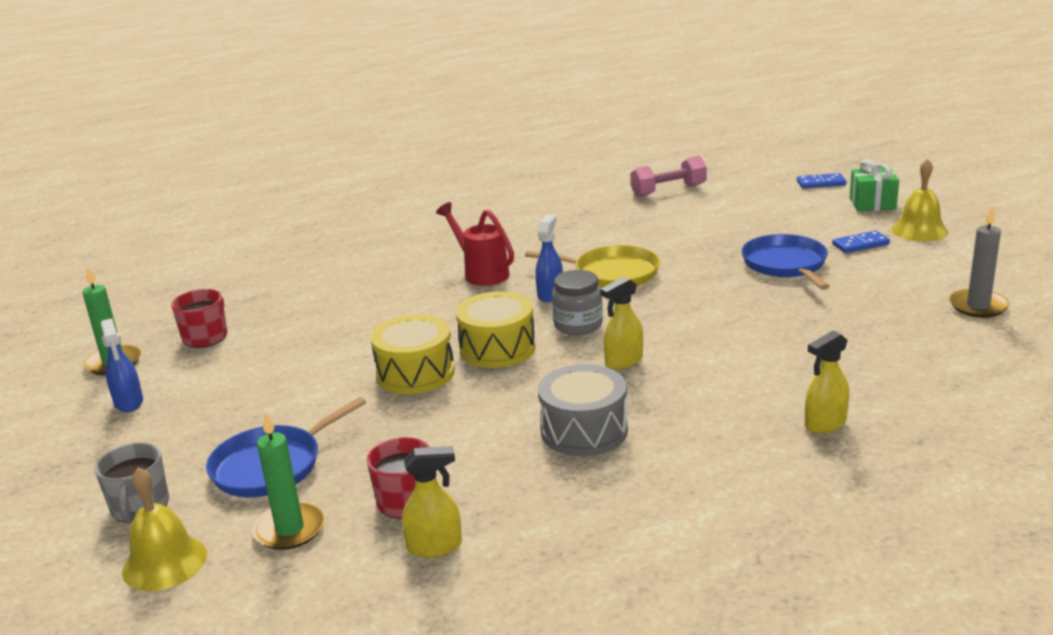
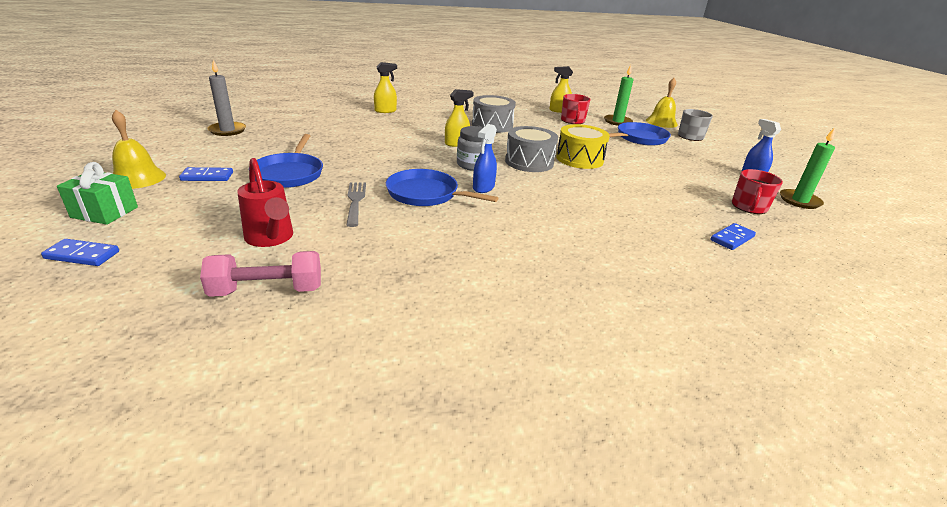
camera: 175 degrees left, 5 degrees up
(272, 291) = (732, 238): none -> blue domino
(481, 273) = (537, 217): red watering can -> red watering can (271, 239)
(497, 348) = (529, 162): yellow drum -> grey drum
(612, 273) = (426, 194): yellow pan -> blue pan
(677, 252) = (355, 201): none -> grey fork

